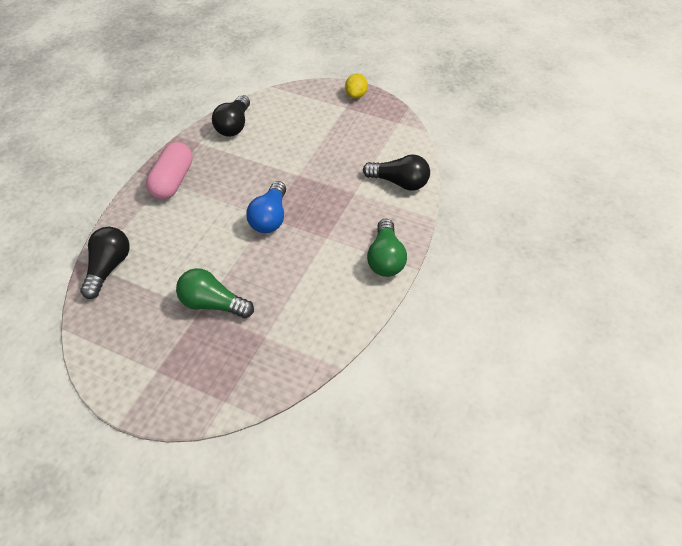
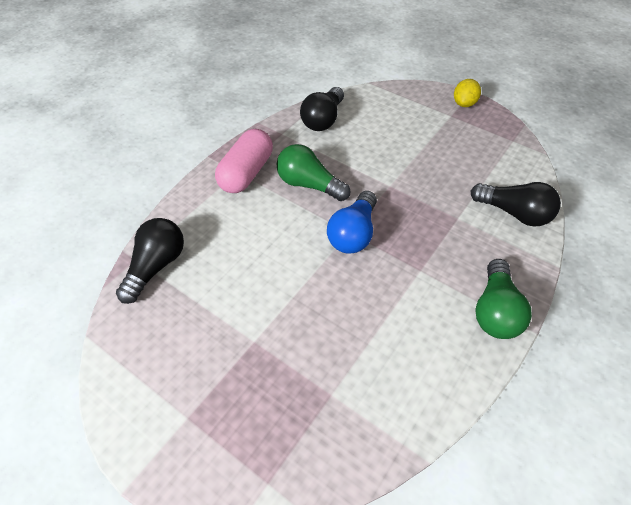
camera: 10 degrees right, 0 degrees up
(213, 304) = (271, 335): green light bulb -> green light bulb (309, 185)

